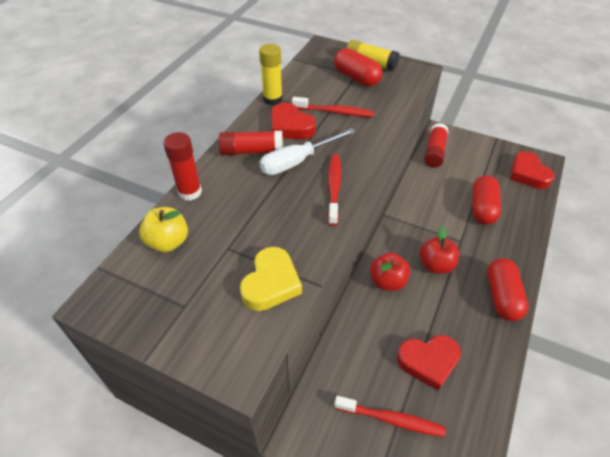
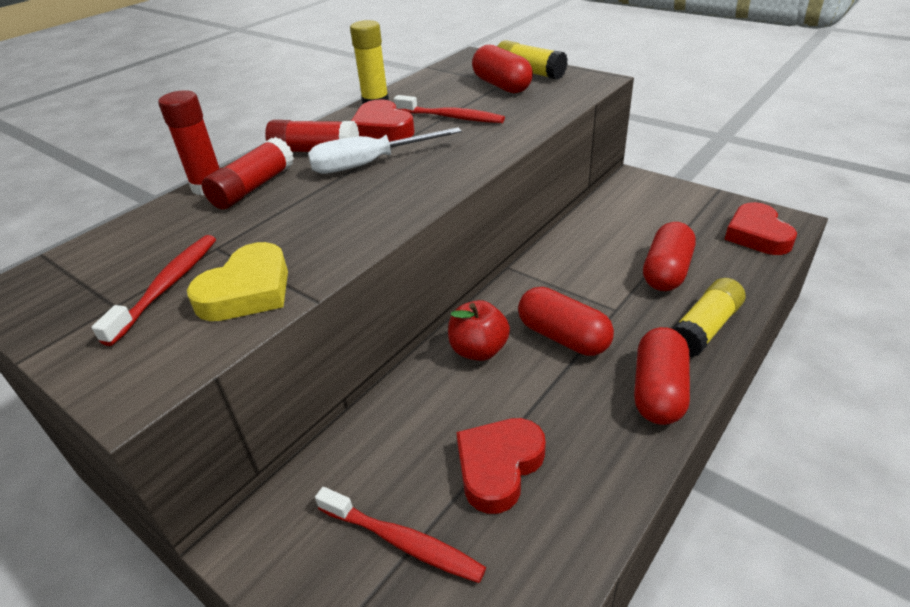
camera: 15 degrees right, 10 degrees down
(168, 242) = (144, 235): yellow apple -> none
(334, 188) = (403, 193): red toothbrush -> red toothbrush (167, 286)
(428, 362) = (498, 466): red heart -> red heart turned 120 degrees clockwise
(434, 152) = (615, 200): red glue stick -> red glue stick (253, 187)
(436, 265) = (563, 337): red apple -> red capsule
(516, 249) = (704, 329): none -> yellow glue stick

